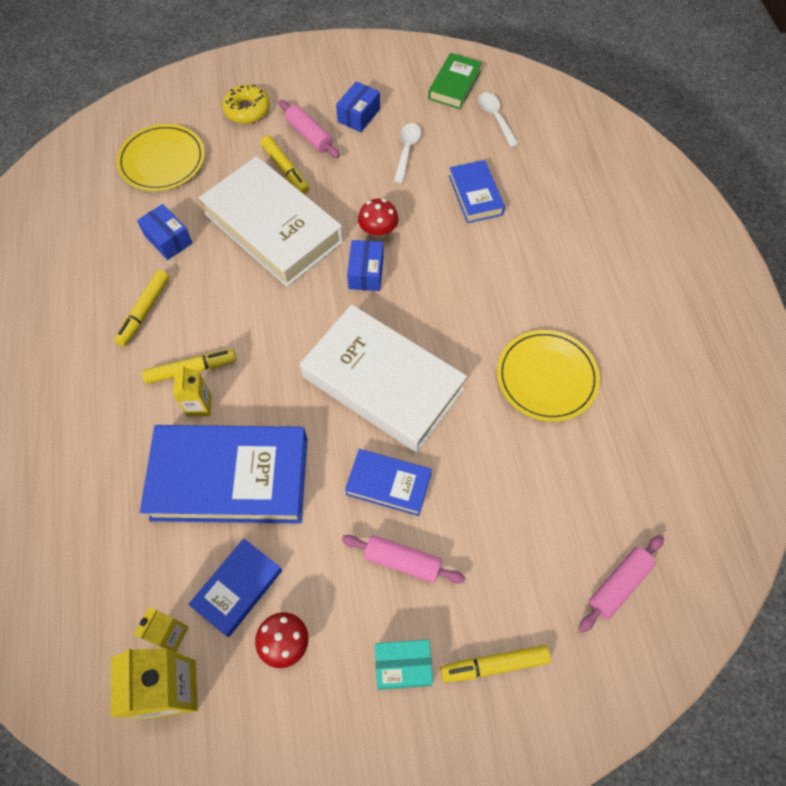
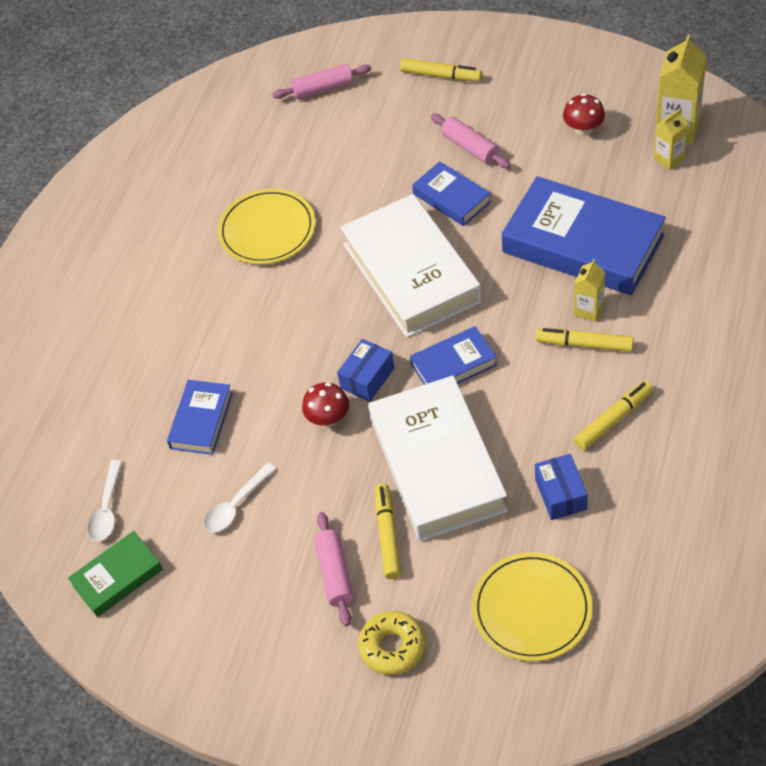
camera: 145 degrees left, 10 degrees down
(237, 588) = (606, 170): blue book -> blue book (453, 365)
(359, 115) = (260, 579): blue box -> none
(403, 666) = (504, 93): turquoise box -> none

